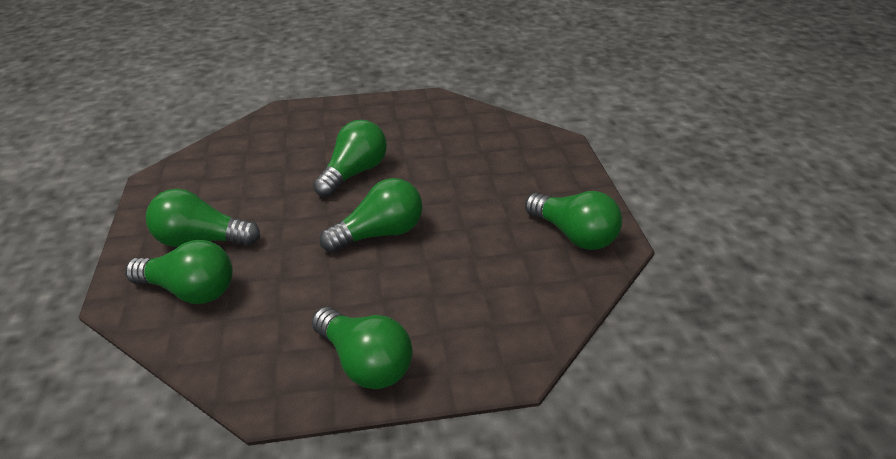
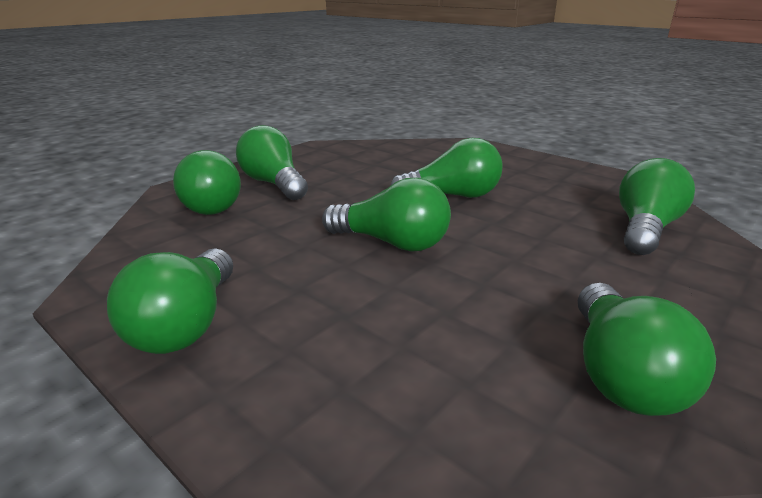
camera: 50 degrees right, 10 degrees down
(488, 139) = (645, 229): none -> green light bulb

